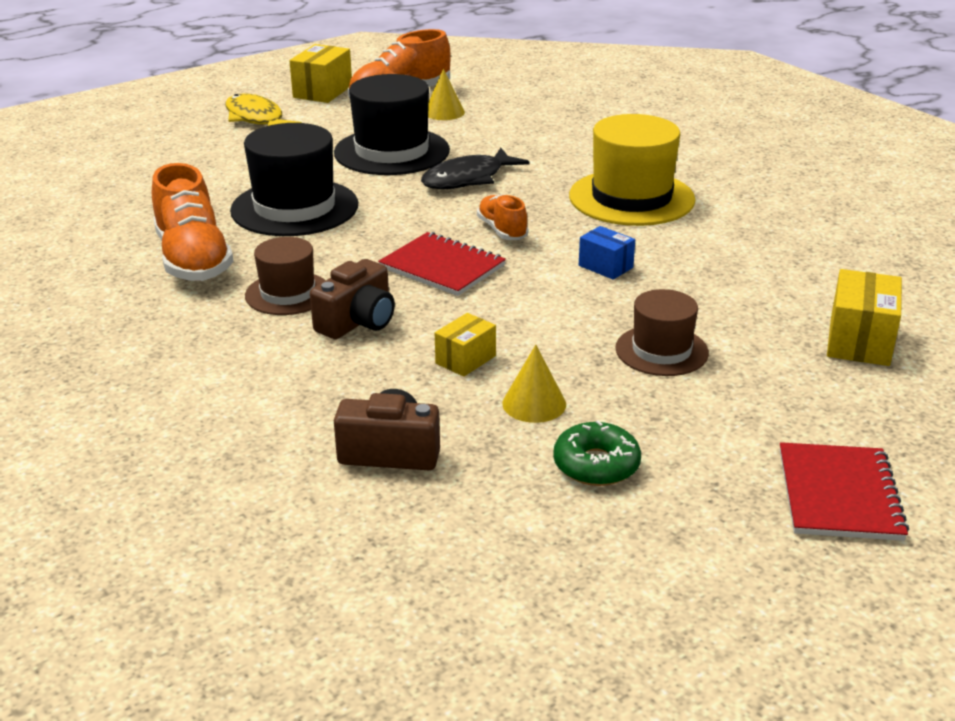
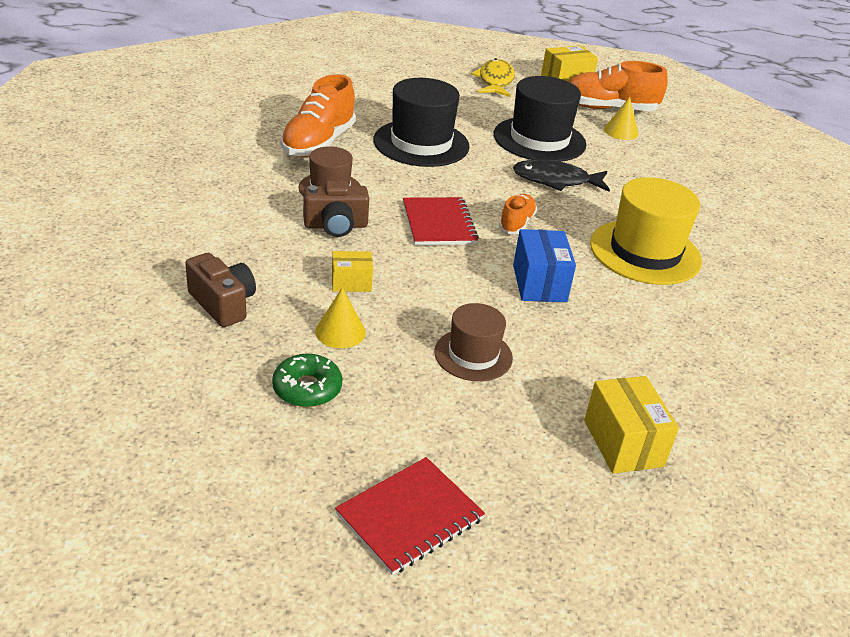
camera: 40 degrees right, 5 degrees up
(605, 266) = (539, 283): blue box -> blue box, size x1.61
(859, 341) = (623, 443): yellow box -> yellow box turned 75 degrees counterclockwise

